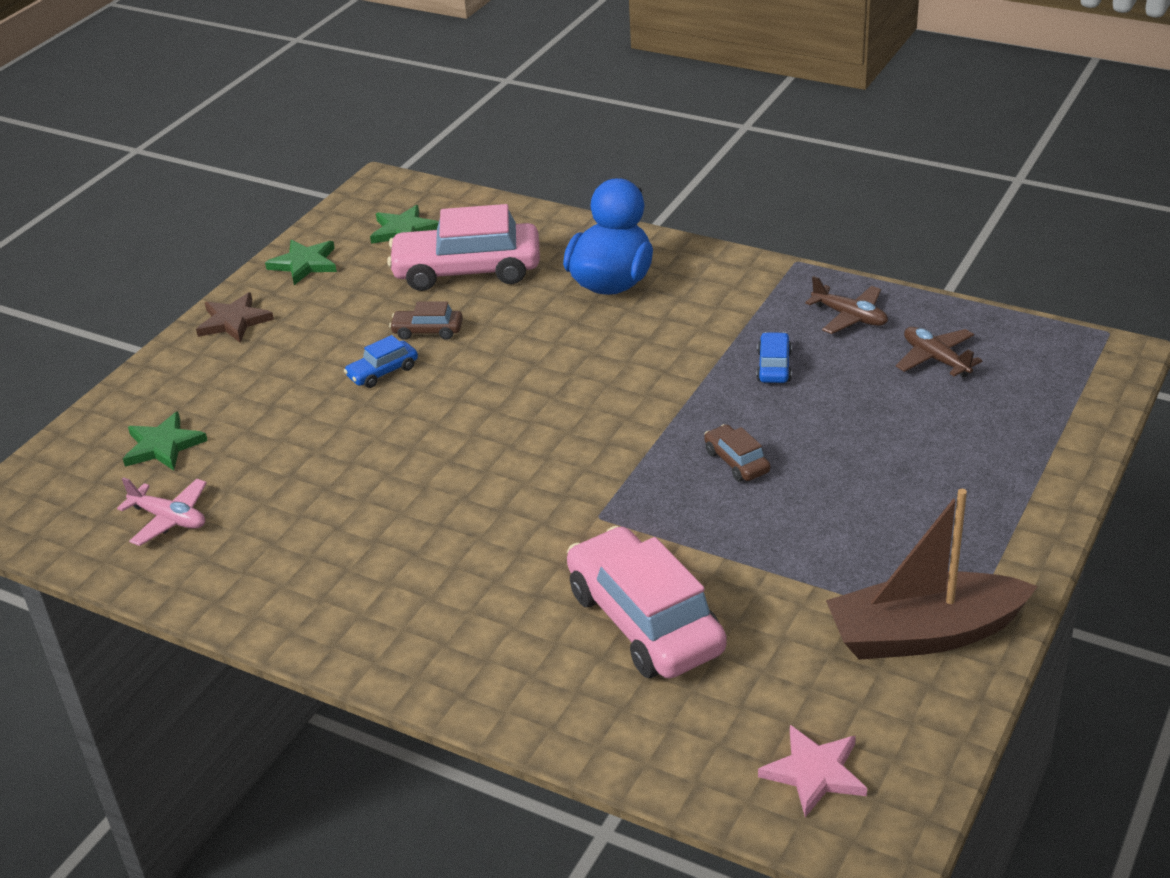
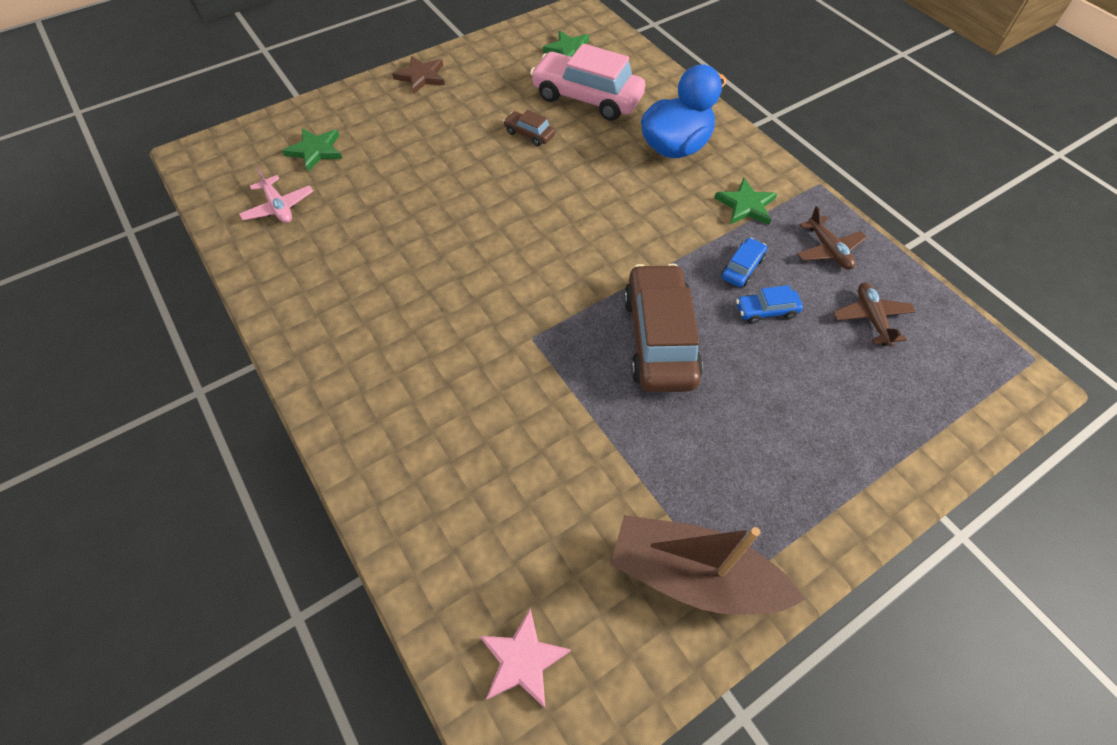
camera: 25 degrees right, 20 degrees up
(304, 264) = (492, 51): green star -> green star (746, 205)
(382, 372) = (479, 154): blue car -> blue car (766, 311)
(644, 621) = (500, 446): pink car -> none
(736, 462) = (659, 339): brown car -> brown car, size x2.21

